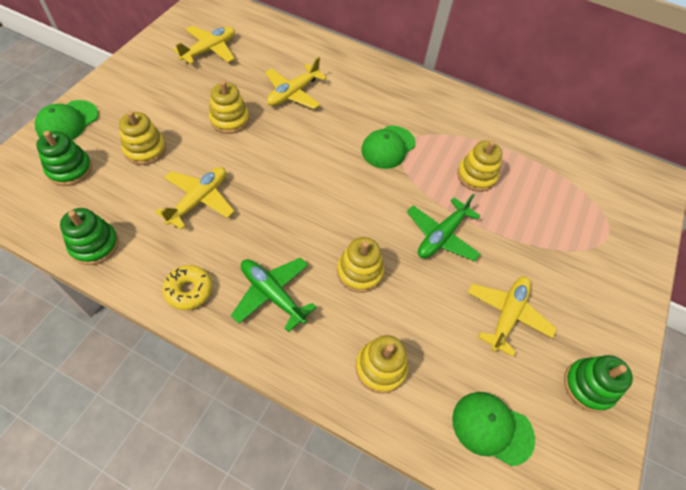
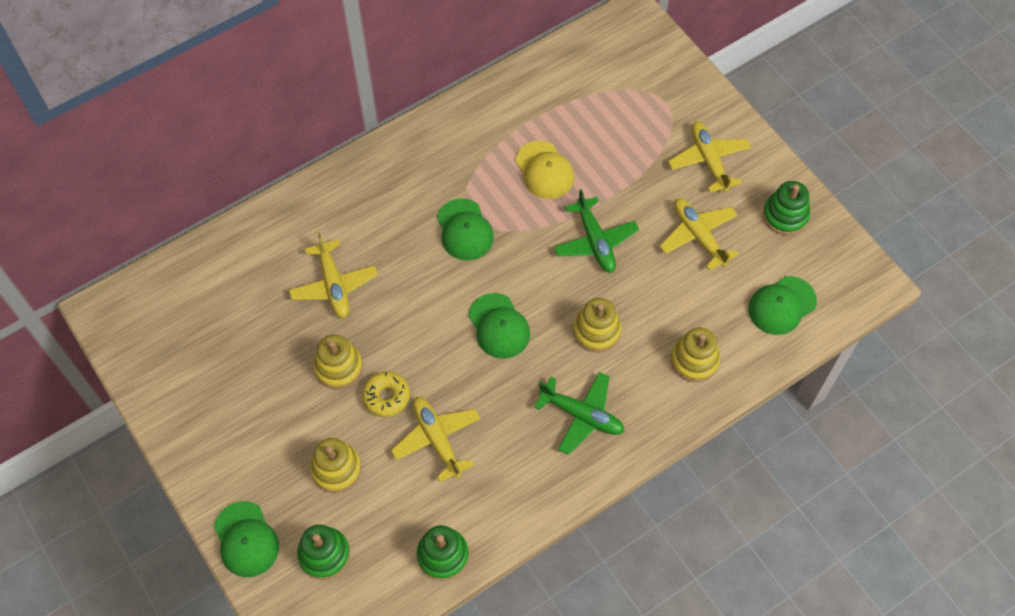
camera: 55 degrees left, 5 degrees up
(189, 290) = (540, 485): yellow donut -> yellow donut (386, 397)
(209, 50) = (207, 345): yellow plane -> yellow plane (708, 160)
(272, 294) = (582, 415): green plane -> green plane turned 135 degrees counterclockwise
(321, 201) = (499, 326): none -> green cap
(476, 176) = (544, 170): yellow stacking toy -> yellow cap

